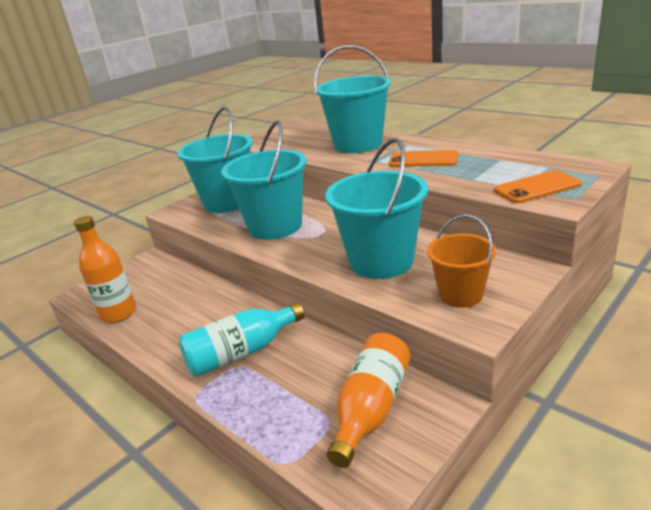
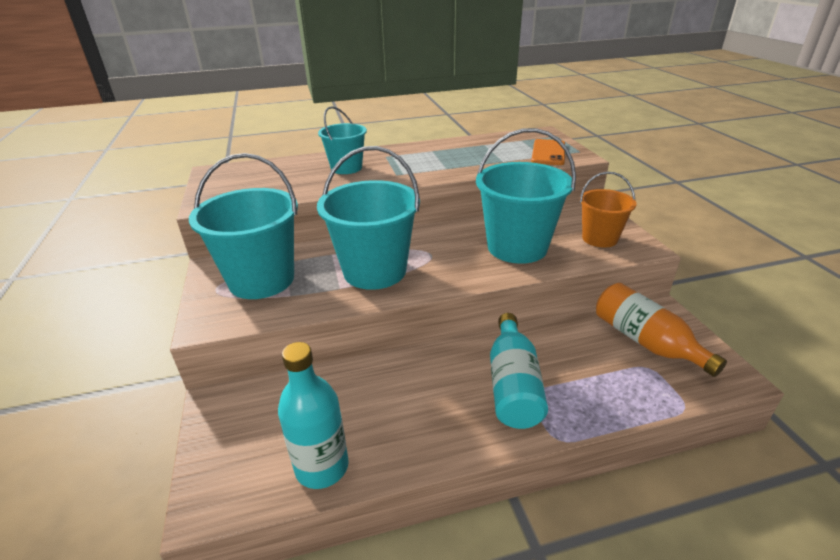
camera: 60 degrees left, 5 degrees up
(118, 313) = (322, 467): orange bottle -> turquoise bottle
(358, 144) = (346, 168): turquoise bucket -> turquoise bucket, size x0.59
(423, 160) = (435, 161): orange phone -> none

